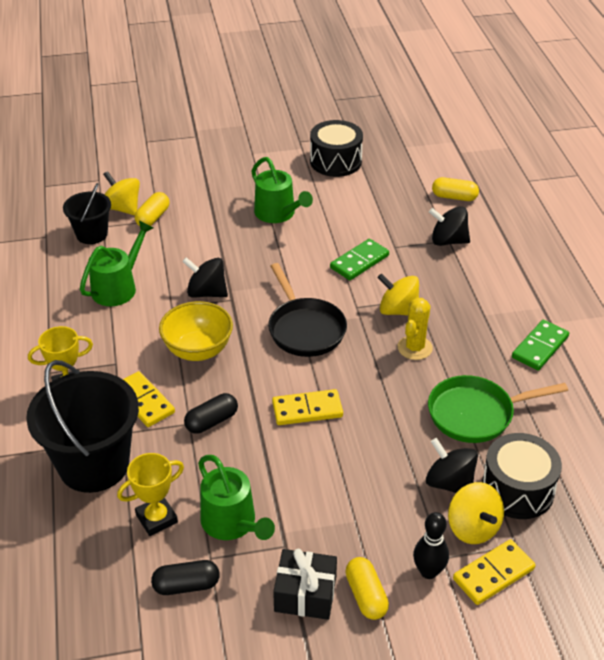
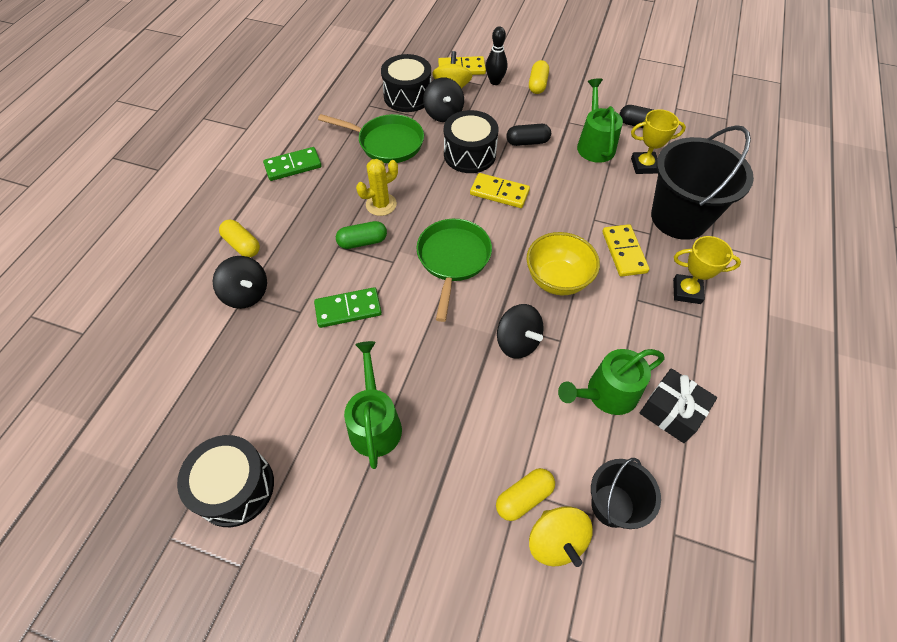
camera: 150 degrees left, 15 degrees up
(211, 421) = (576, 213): black capsule -> black capsule (527, 142)
(305, 329) = (453, 259): black pan -> green pan
(305, 594) = (570, 97): black gift -> black gift (671, 412)
(373, 441) = (469, 154): none -> black drum
(398, 310) = (362, 242): yellow spinning top -> green capsule
(454, 197) = (177, 348): yellow capsule -> yellow capsule (242, 245)

